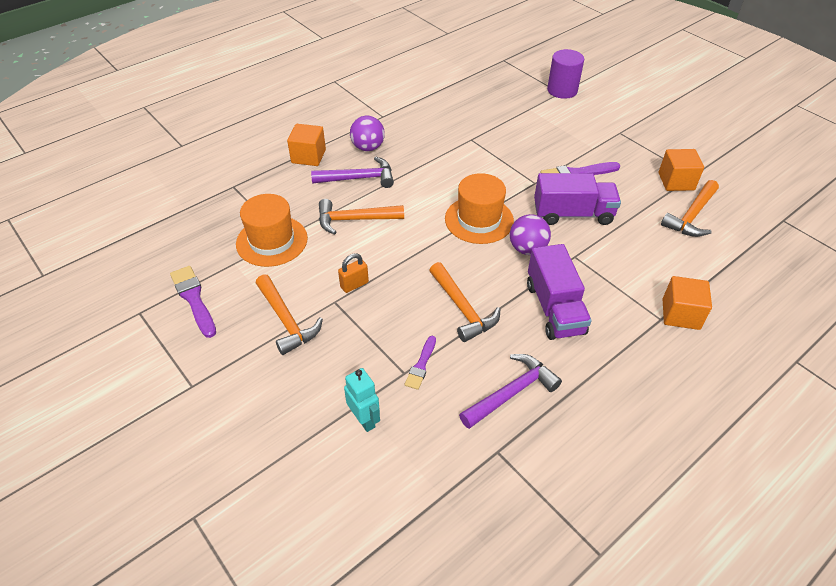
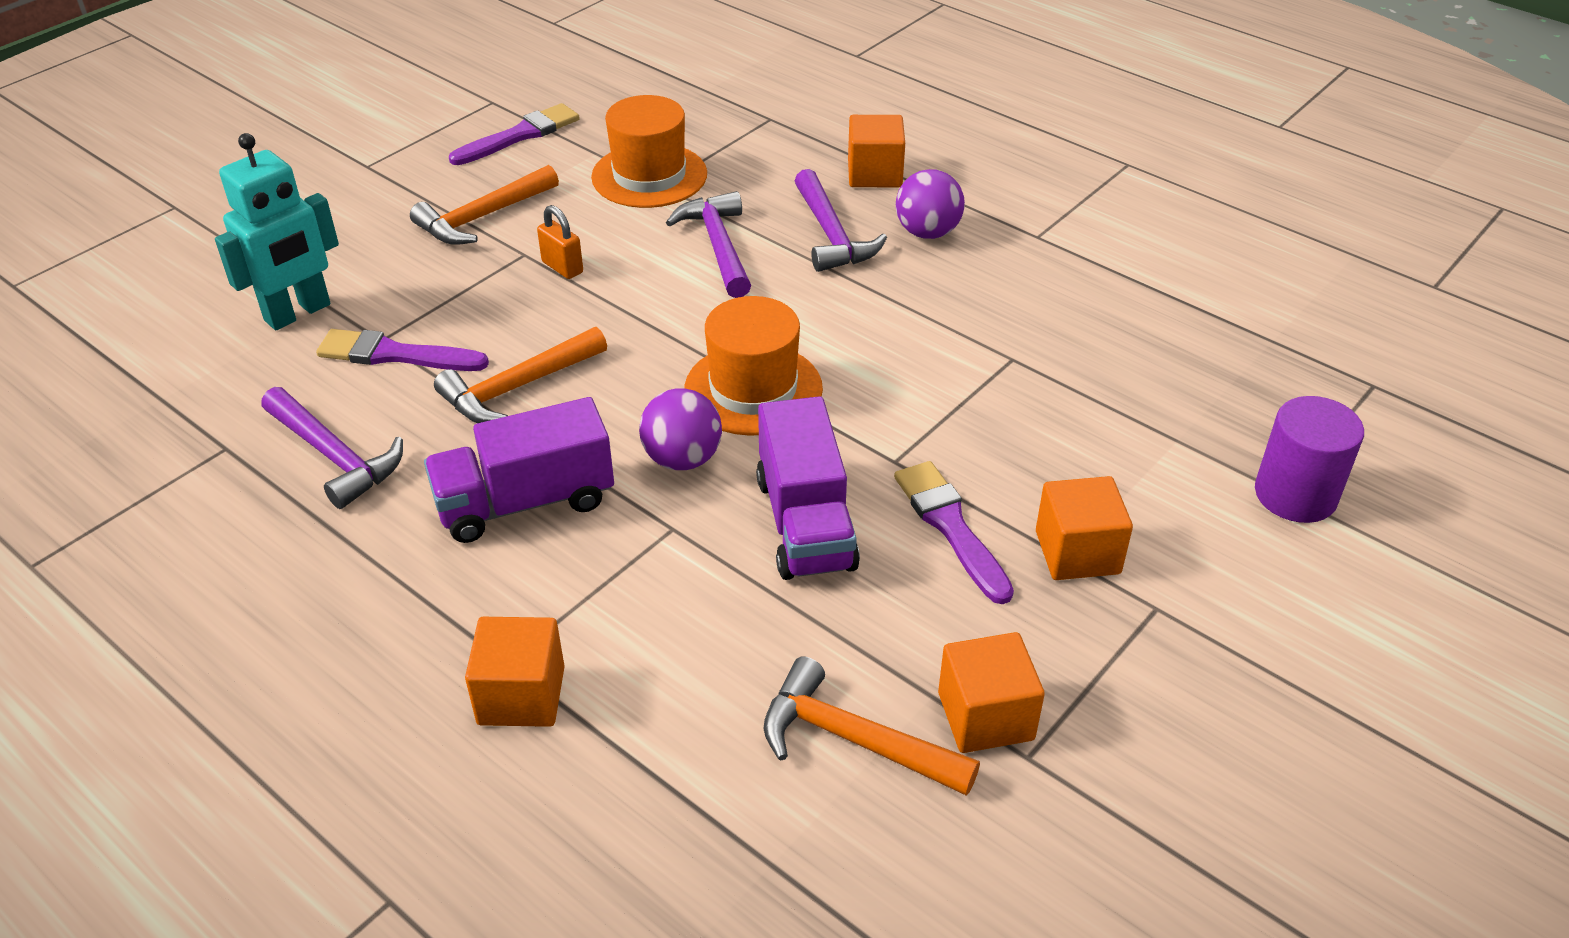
camera: 80 degrees right, 5 degrees down
(355, 220) = (718, 246): orange hammer -> purple hammer
(364, 419) = (298, 313): turquoise robot -> turquoise robot, size x1.59
(421, 365) = (395, 355): purple brush -> purple brush, size x1.60
(591, 145) = (1077, 552): none -> orange cube

